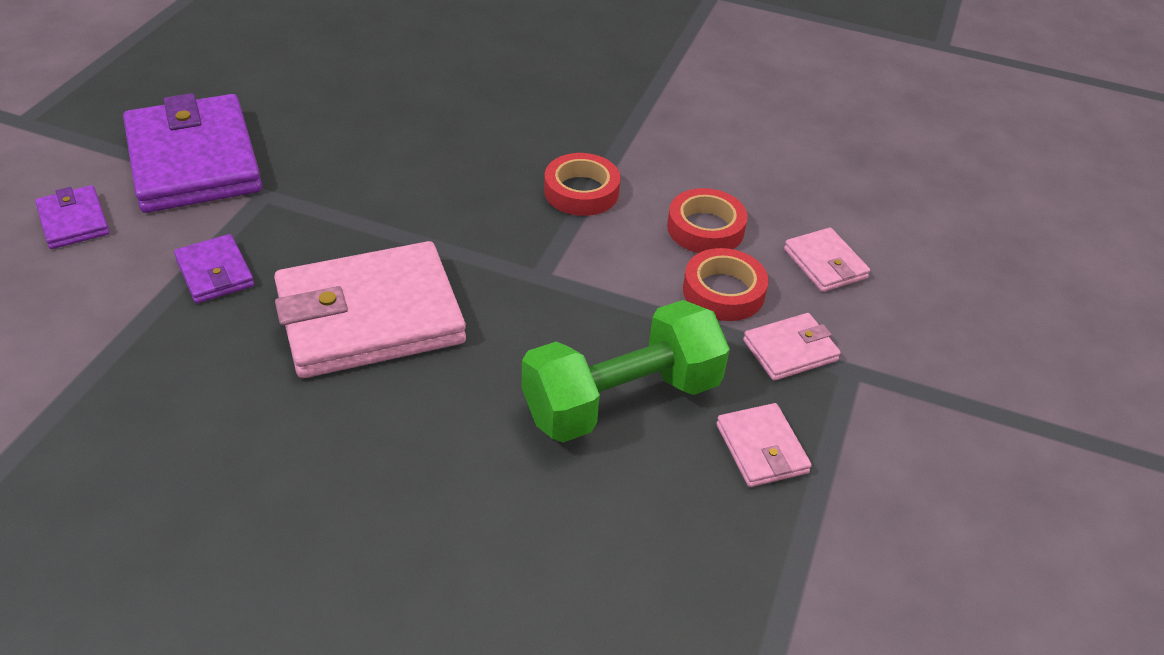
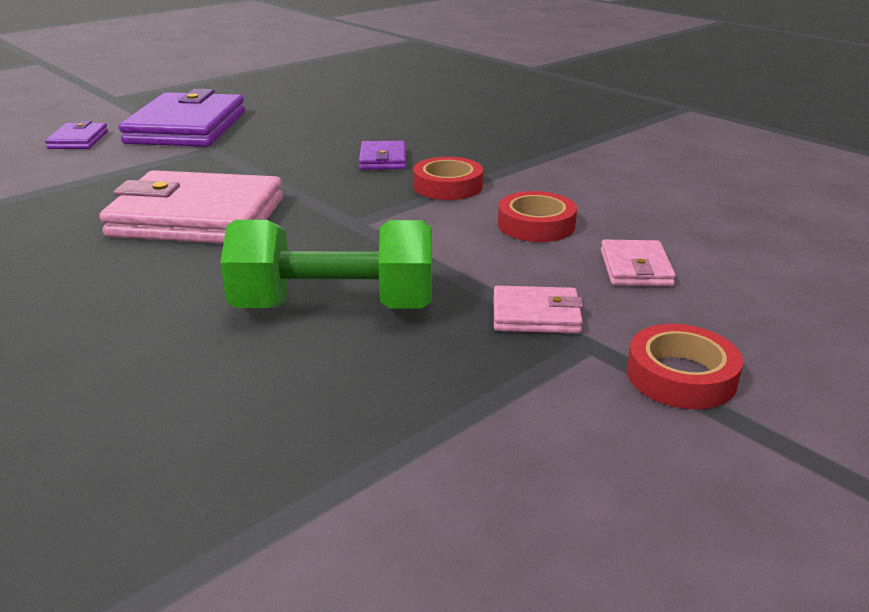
camera: 30 degrees right, 15 degrees down
(215, 273) = (126, 176): purple wallet -> purple wallet (383, 159)
(723, 291) = (510, 264): red tape -> red tape (681, 376)
(761, 449) = (429, 374): pink wallet -> none

